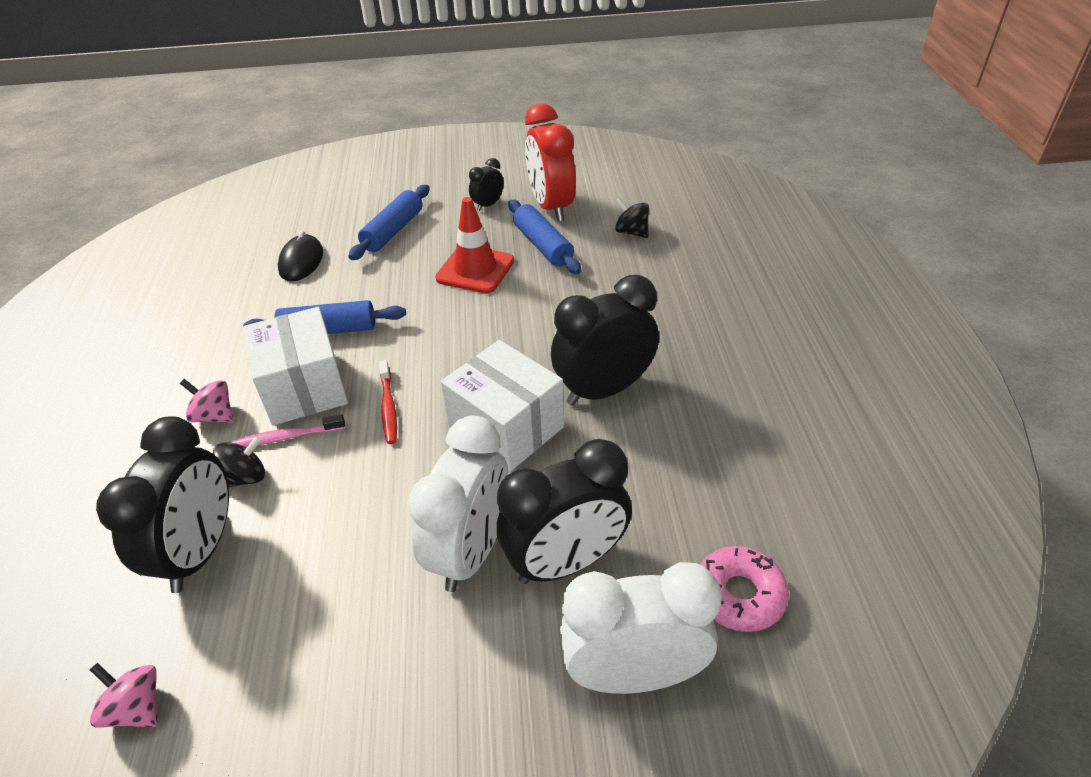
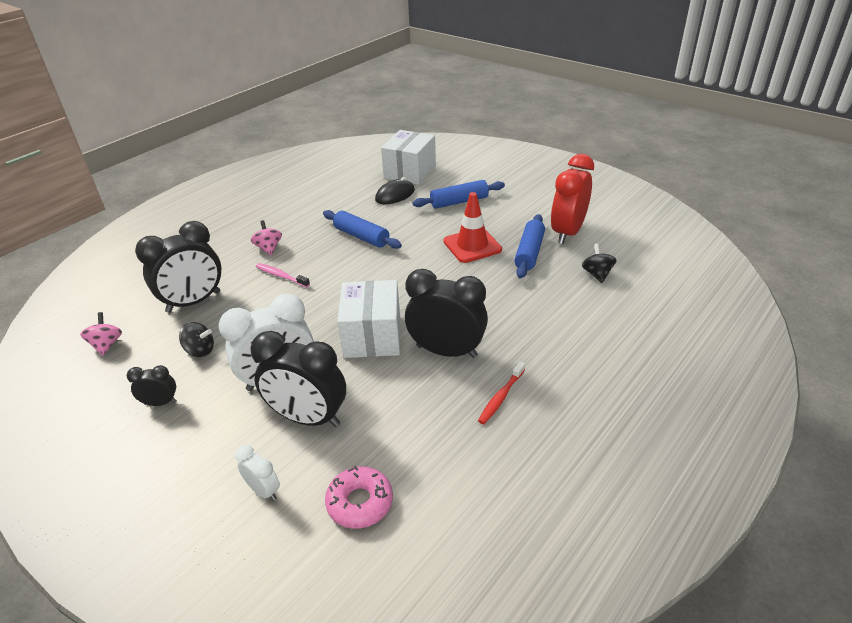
camera: 45 degrees right, 5 degrees down
(245, 477) = (245, 283): black spinning top -> black spinning top (200, 350)
(304, 388) = (316, 258): white box -> white box (410, 172)
(388, 407) = (336, 290): red toothbrush -> red toothbrush (501, 397)
(488, 205) = (530, 213): black clock -> black clock (160, 403)
(634, 674) = (264, 490): white clock -> white clock, size x0.48

